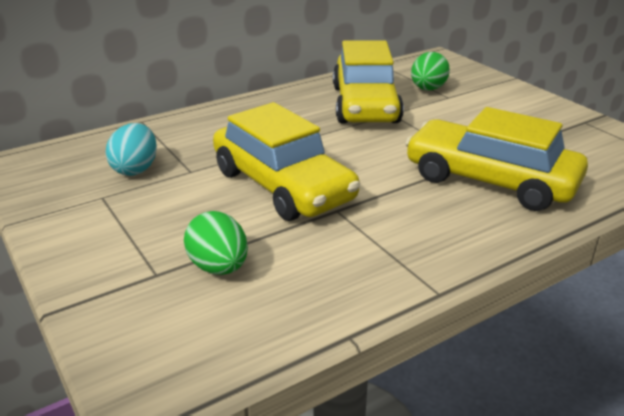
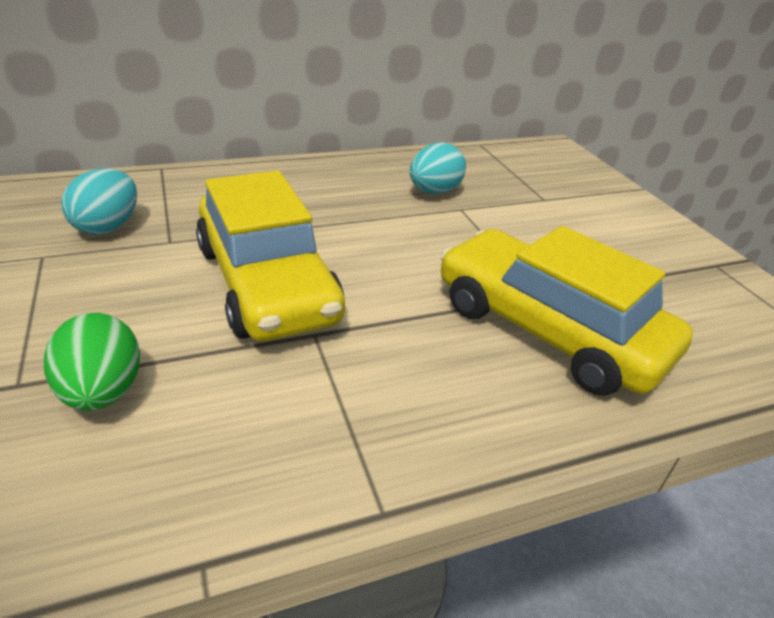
camera: 10 degrees right, 5 degrees up
(365, 104) = (434, 192): yellow car -> turquoise egg
(428, 89) = (522, 185): green egg -> none

